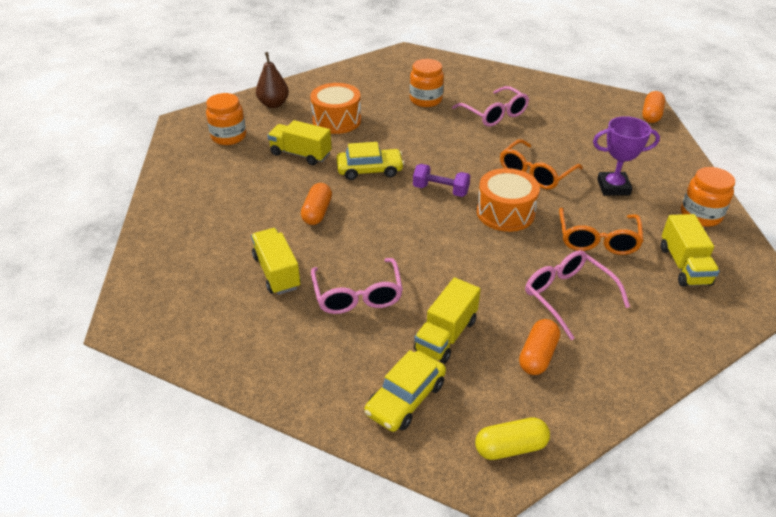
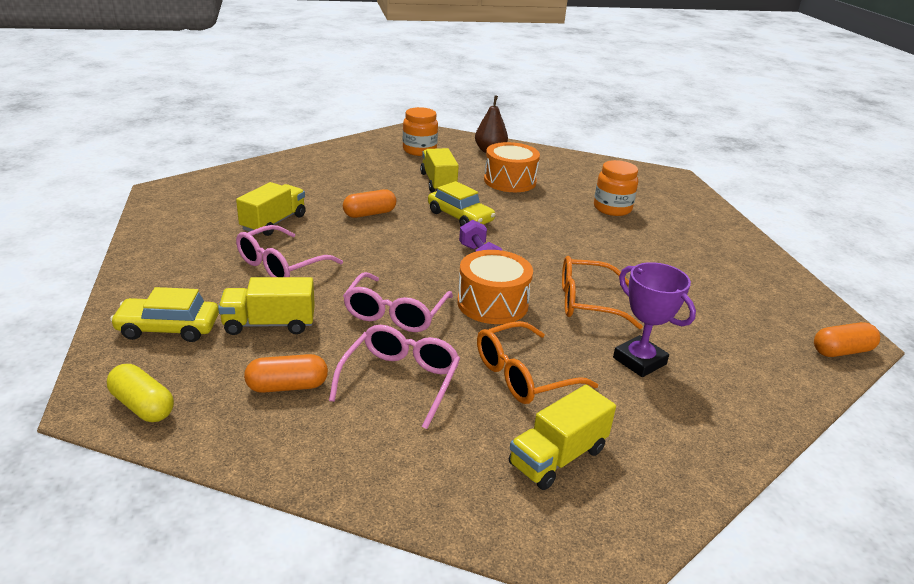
camera: 50 degrees right, 10 degrees down
(494, 114) = (652, 249): pink glasses -> pink glasses (395, 313)
(700, 215) = (683, 447): orange jar -> none

